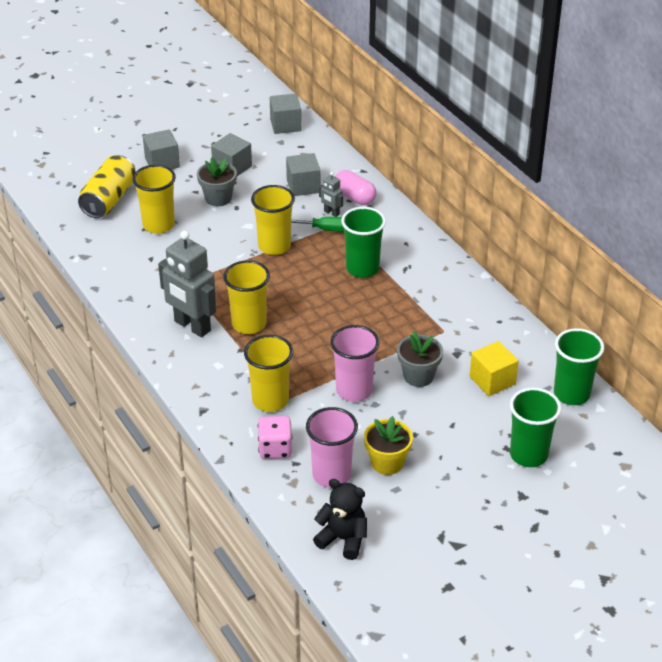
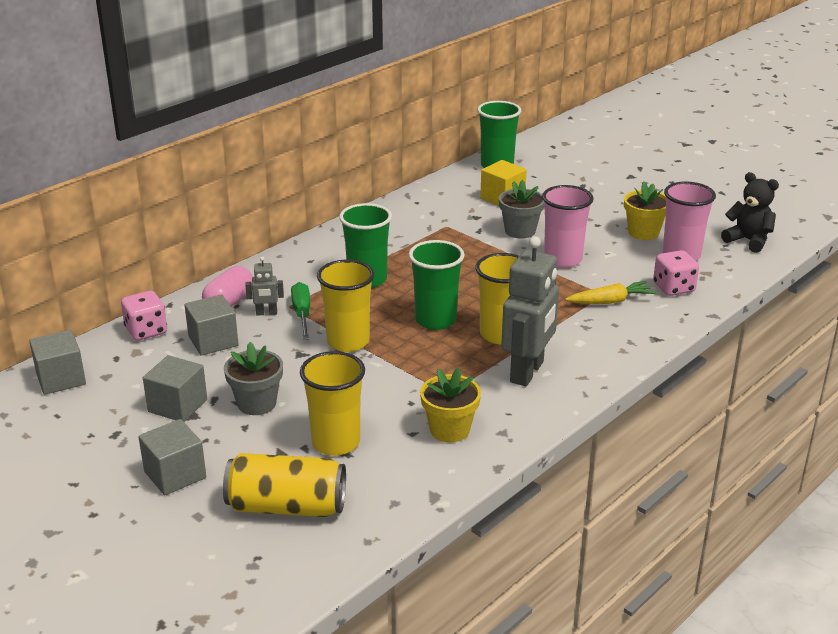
camera: 105 degrees left, 10 degrees down
(145, 275) = (449, 430): none -> yellow flower pot
(270, 400) = (610, 301): yellow cup -> yellow carrot
(329, 159) = (146, 331): none -> pink dice
(331, 213) = (266, 313): grey robot -> grey robot turned 60 degrees clockwise
(343, 539) = (748, 240): black teddy bear -> black teddy bear turned 120 degrees clockwise
(528, 455) = (583, 177): green cup -> green cup (435, 320)

